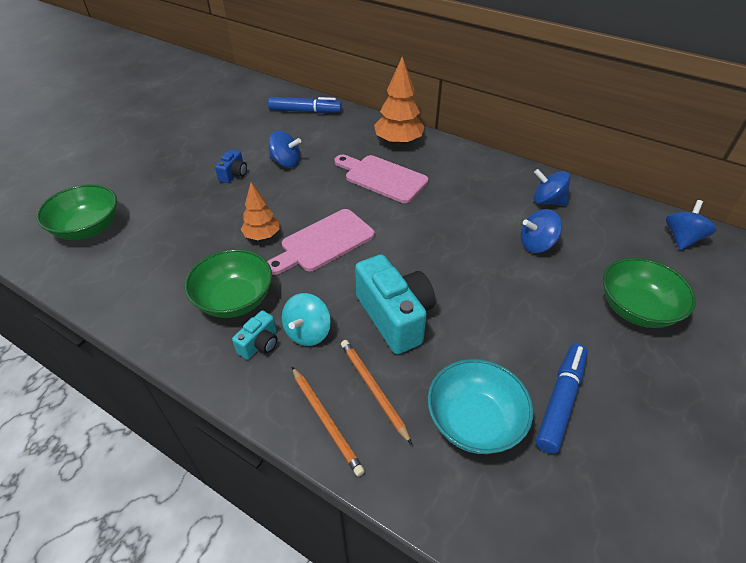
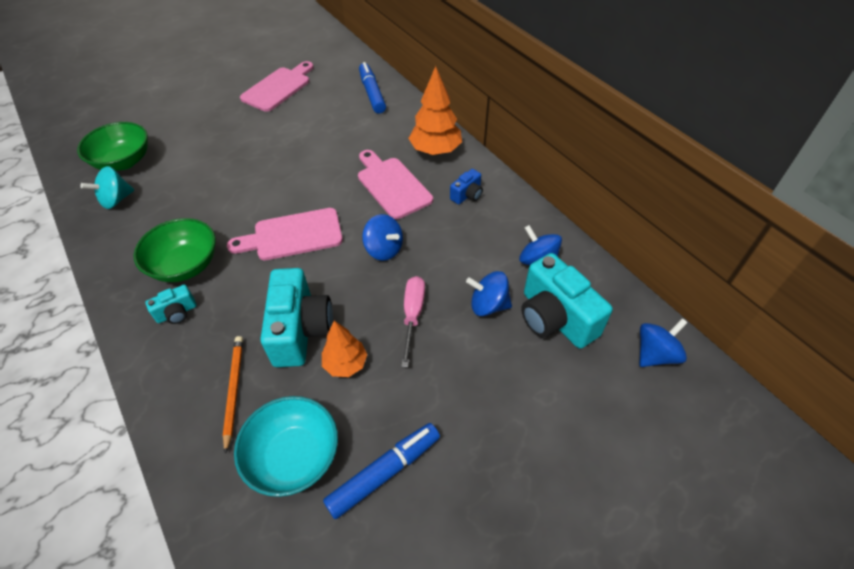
camera: 25 degrees right, 5 degrees up
(209, 126) = (278, 87): none -> pink cutting board
(234, 174) = (265, 143): blue camera -> blue camera (467, 195)
(262, 236) = (247, 212): orange tree -> orange tree (345, 364)
(286, 162) = (317, 143): blue spinning top -> blue spinning top (384, 249)
(305, 111) = (372, 93): blue marker -> blue marker turned 135 degrees counterclockwise
(308, 332) = (220, 317): turquoise spinning top -> turquoise spinning top (116, 200)
(326, 421) = (178, 402): orange pencil -> none
(483, 272) = (412, 315): none -> pink screwdriver
(593, 237) = (555, 318): none -> turquoise camera
(636, 309) = (536, 412): green bowl -> none

